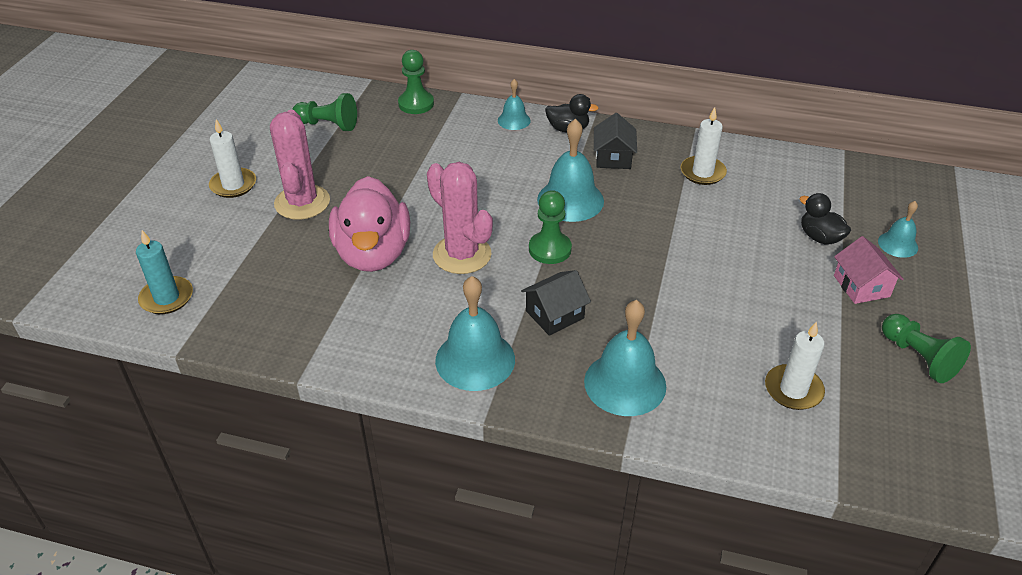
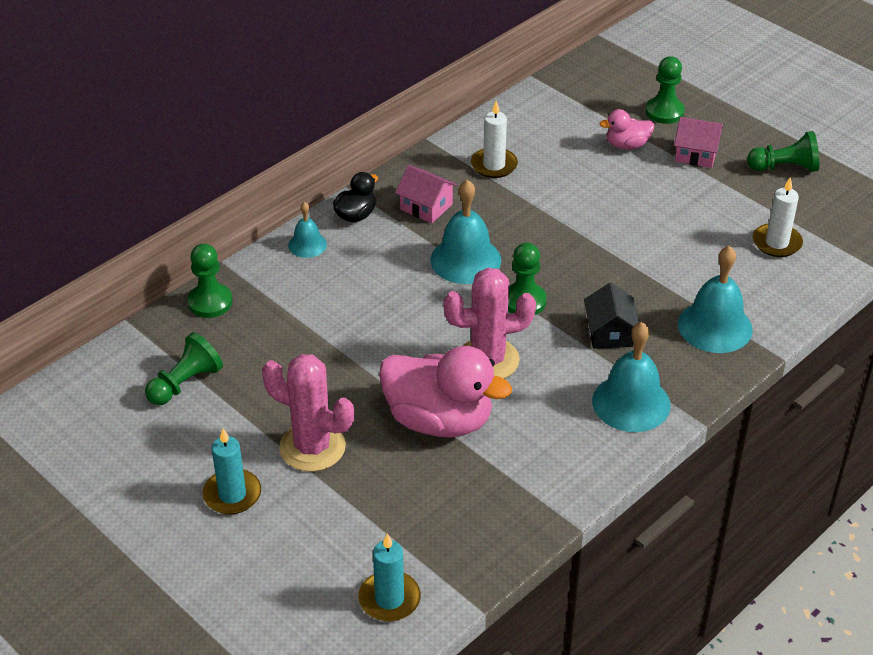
camera: 60 degrees left, 0 degrees up
(233, 185) = (232, 494): white candle -> turquoise candle
(613, 157) = (426, 207): black house -> pink house
(820, 237) = (627, 145): black duck -> pink duck
(898, 244) = (664, 112): turquoise bell -> green pawn

